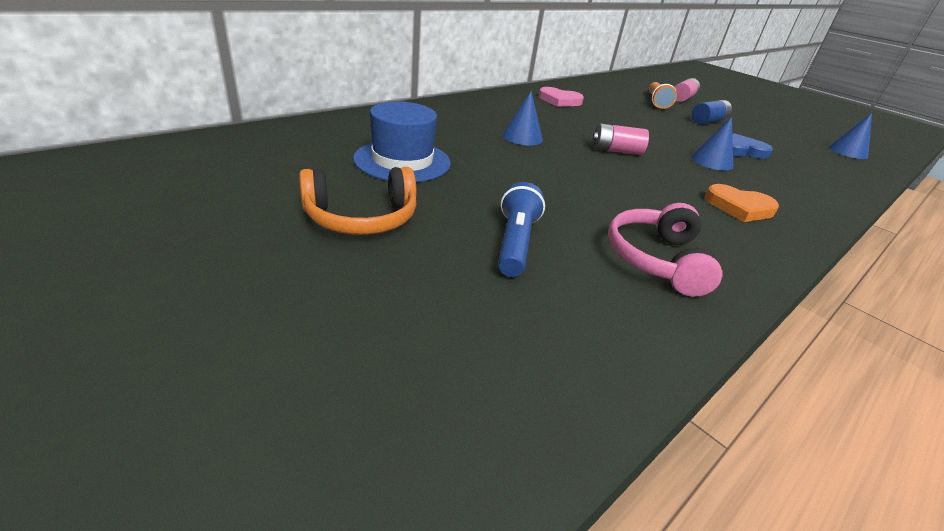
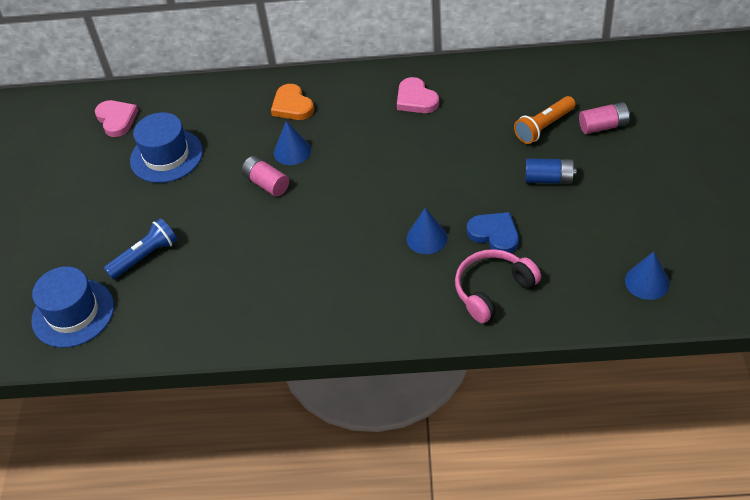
camera: 50 degrees right, 15 degrees up
(294, 146) = (117, 119): none -> pink heart
(361, 217) = (90, 203): orange headphones -> none
(519, 341) = (73, 313): none -> blue hat
(616, 151) = (352, 194): pink battery -> pink battery (266, 183)
(656, 259) = (208, 304): pink headphones -> pink headphones (493, 290)
(739, 207) = (348, 293): orange heart -> orange heart (292, 106)

